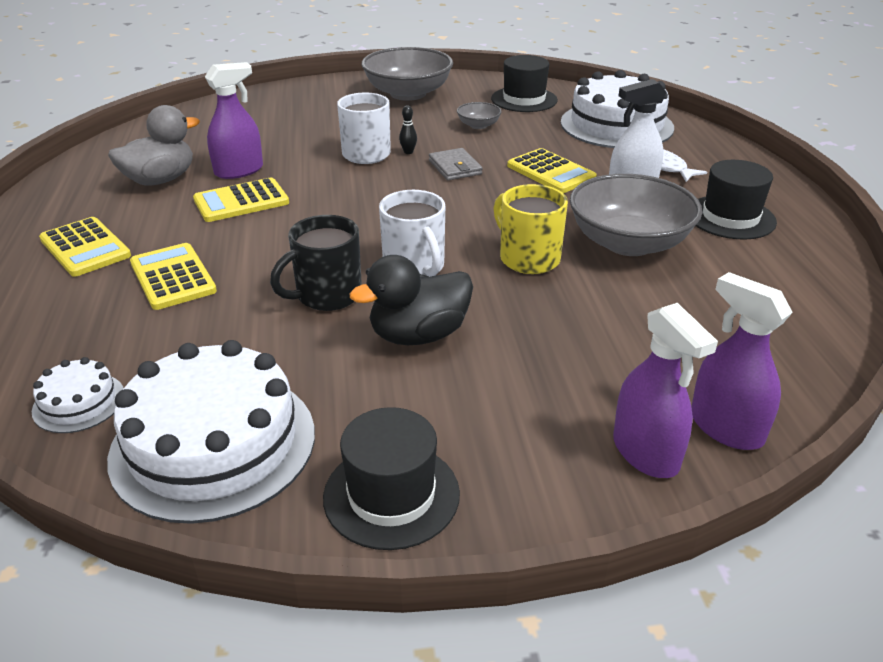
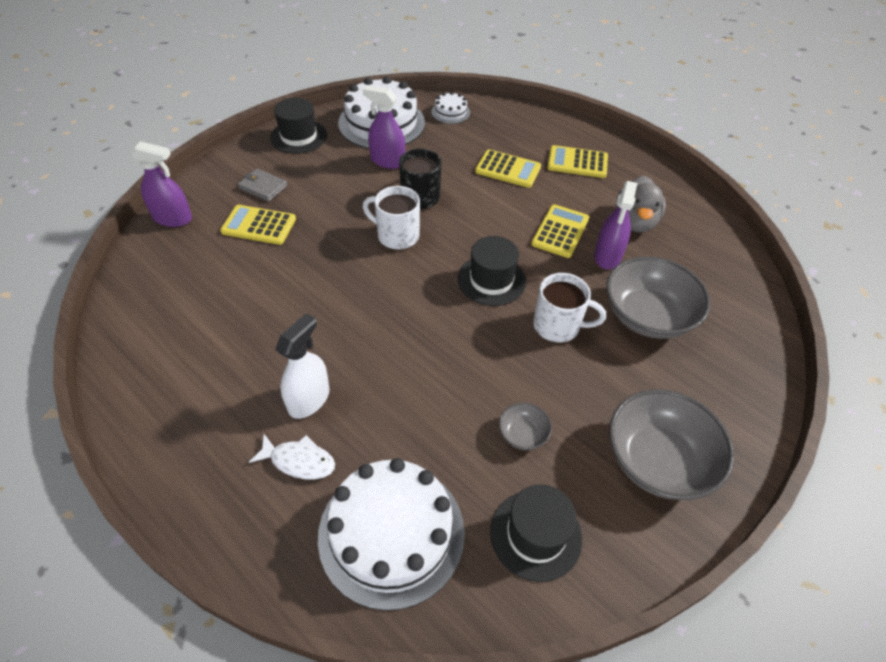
camera: 140 degrees right, 15 degrees up
(408, 152) = (530, 348): black bowling pin -> none
(418, 335) = (351, 197): black duck -> none
(455, 167) = (473, 348): grey wallet -> grey wallet (263, 187)
(528, 258) = (337, 276): yellow mug -> none
(550, 172) = (393, 388): yellow calculator -> yellow calculator (259, 225)
(628, 243) = (278, 327): grey bowl -> grey bowl (647, 316)
(645, 453) = (207, 192): purple spray bottle -> purple spray bottle (387, 161)
(730, 217) = (209, 405): black hat -> black hat (491, 280)

